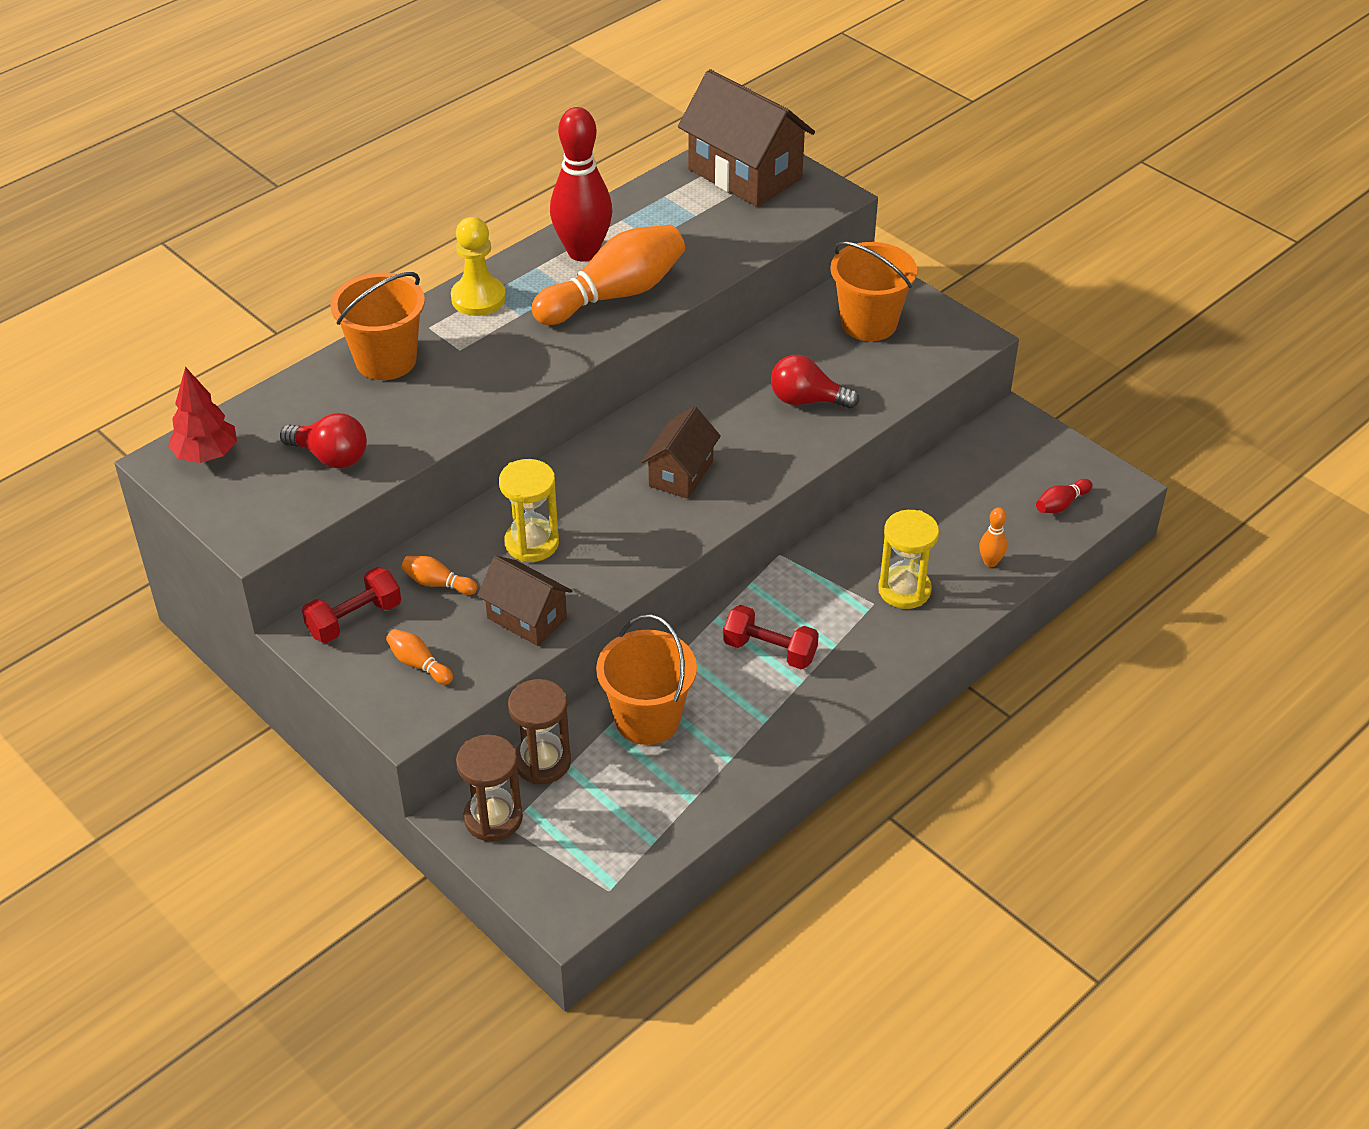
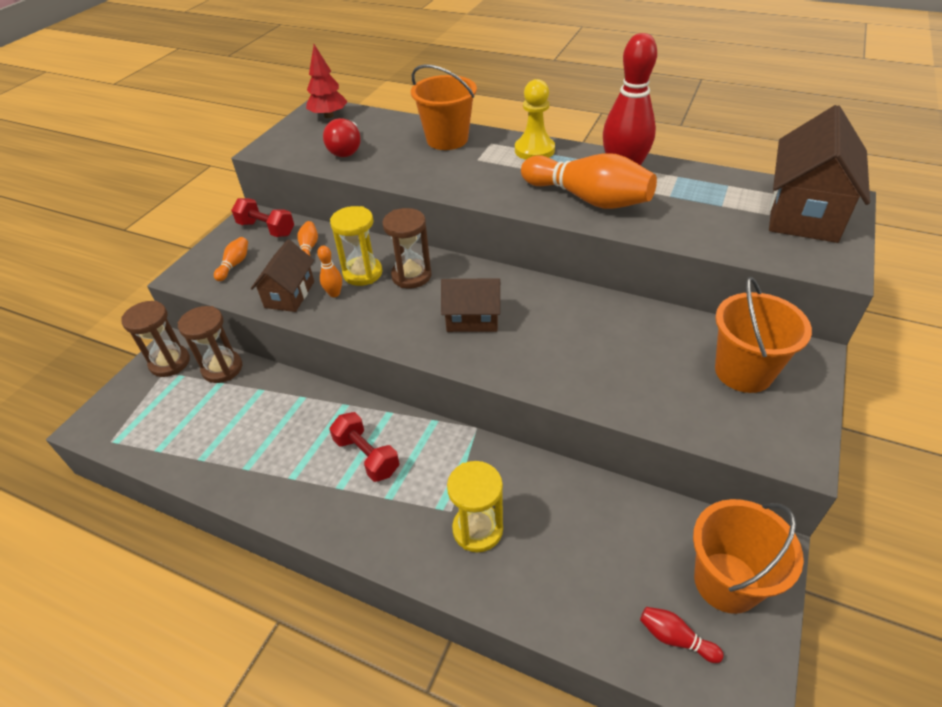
camera: 70 degrees right, 0 degrees up
(568, 502) = (411, 276): none -> brown hourglass
(647, 719) = (274, 408): orange bucket -> orange bucket (726, 582)
(769, 651) = (366, 456): red dumbbell -> red dumbbell turned 45 degrees counterclockwise
(807, 400) = (608, 363): red light bulb -> none
(990, 562) = (551, 592): orange bowling pin -> orange bowling pin (334, 293)

